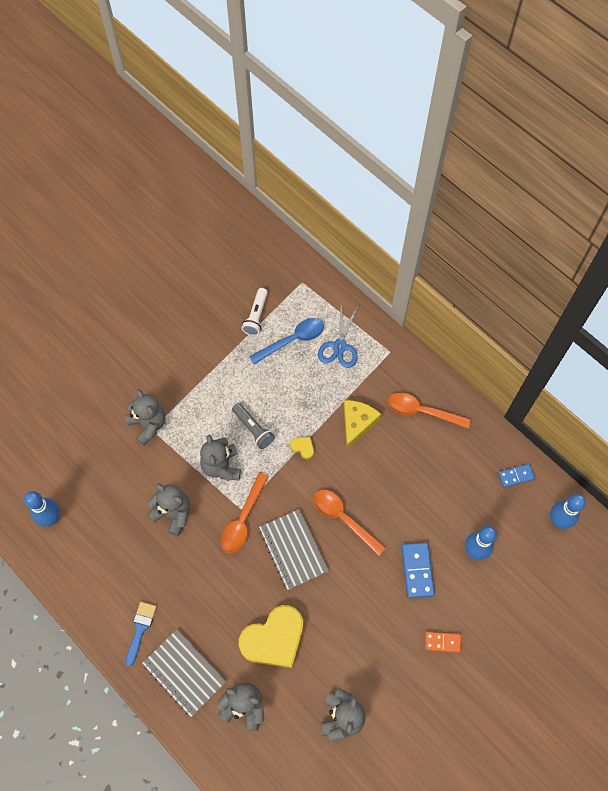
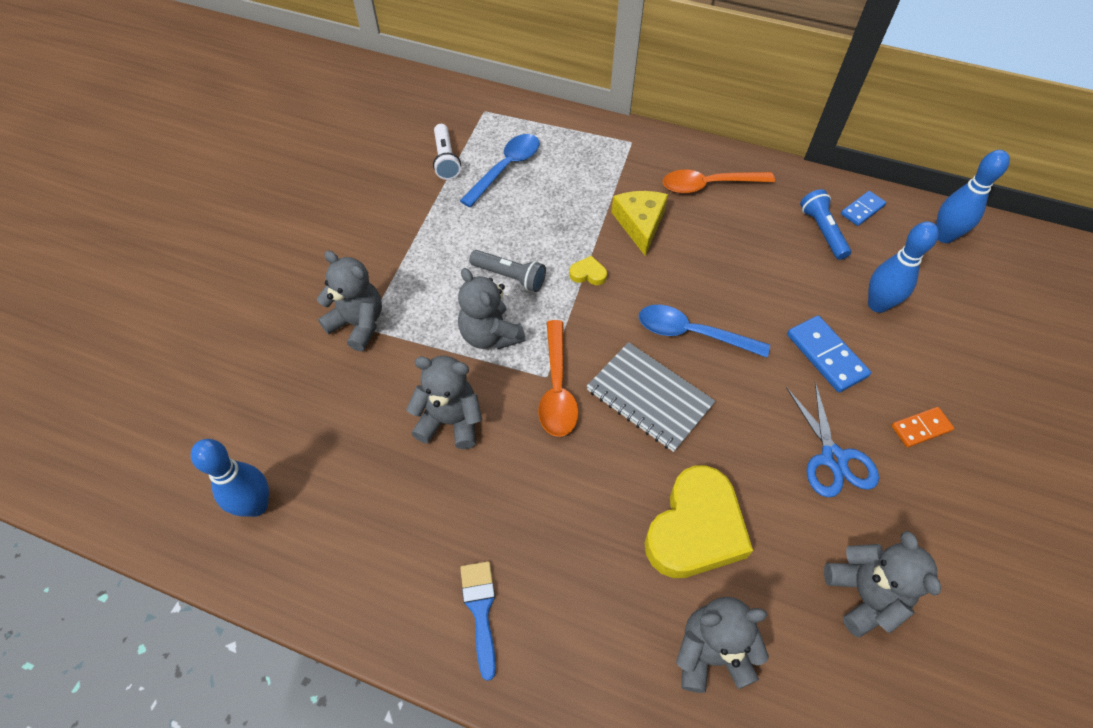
camera: 25 degrees left, 10 degrees down
(184, 673) = (587, 646): grey notebook -> none
(339, 346) = (568, 156): blue scissors -> blue scissors (833, 458)
(343, 519) = (692, 333): orange spoon -> blue spoon
(476, 481) = (822, 231): none -> blue flashlight

